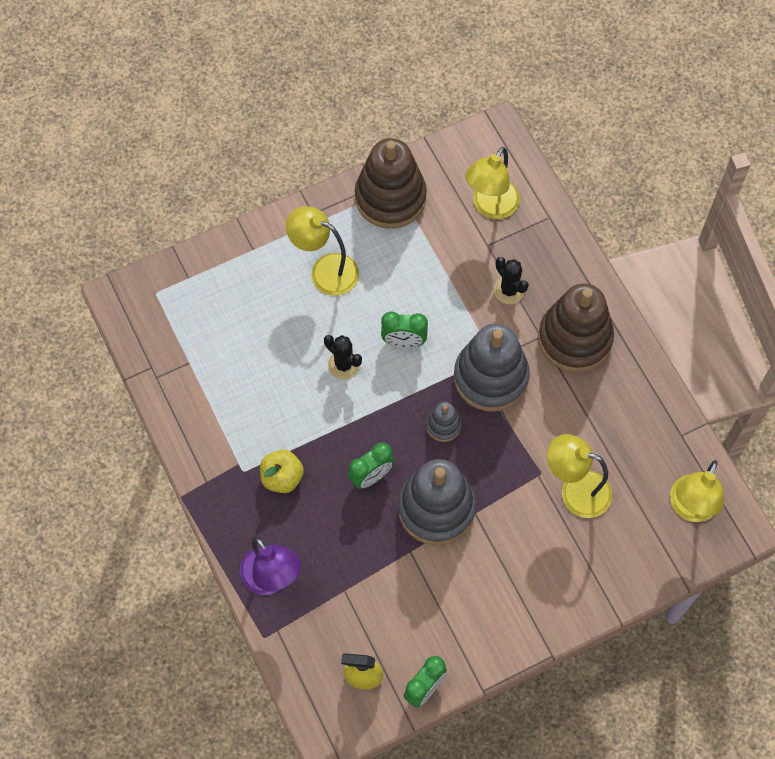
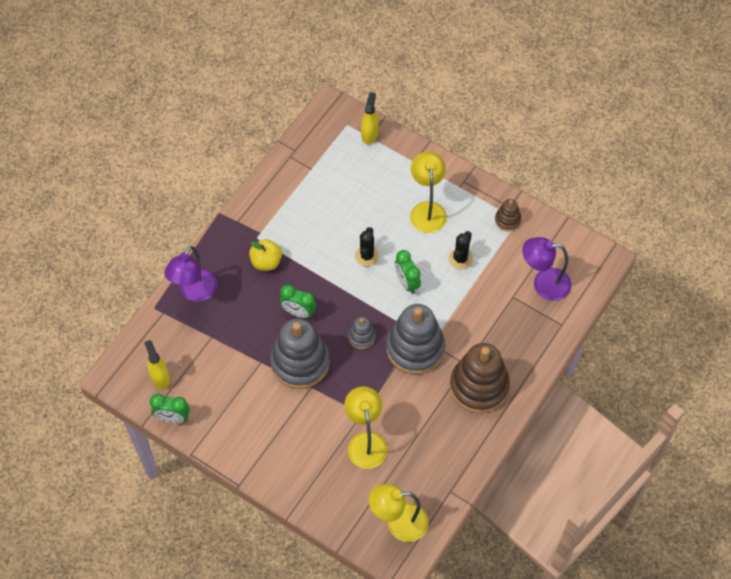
camera: 60 degrees right, 5 degrees down
(185, 276) = (369, 134): none -> yellow spray bottle
(390, 197) = (507, 220): brown stacking toy -> brown stacking toy, size x0.47
(490, 207) = (543, 284): yellow lamp -> purple lamp
(509, 290) = (488, 327): black cactus -> black cactus (460, 259)

